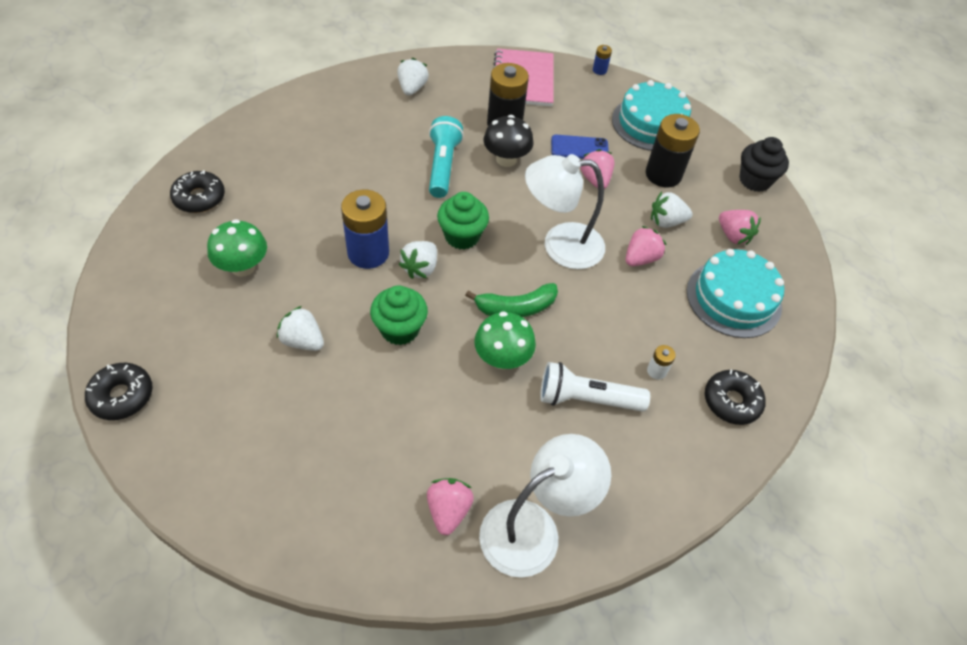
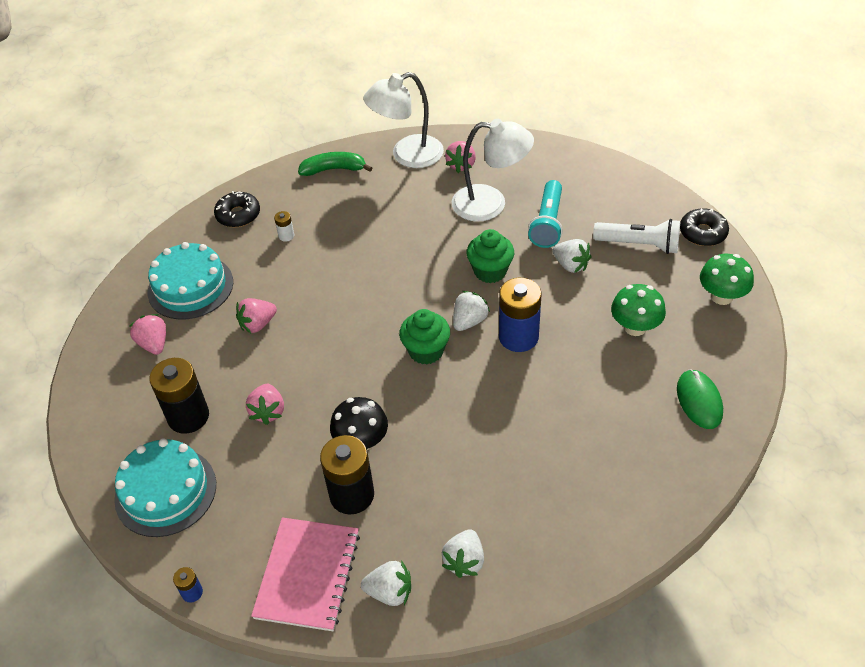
camera: 165 degrees left, 5 degrees down
(199, 198) = (699, 401): black donut -> green mouse
(443, 166) = (436, 434): turquoise flashlight -> turquoise flashlight (547, 223)
(502, 358) = (407, 248): green mushroom -> green mushroom (721, 296)
(516, 308) = (388, 285): green banana -> green banana (334, 169)
(560, 245) = (331, 339): white lamp -> white lamp (490, 204)
(579, 148) = (270, 455): blue phone -> none
(587, 399) = (348, 220): white flashlight -> white flashlight (639, 244)
(666, 222) = (214, 360): white strawberry -> white strawberry (390, 592)
(754, 180) = (89, 406): black cupcake -> none

